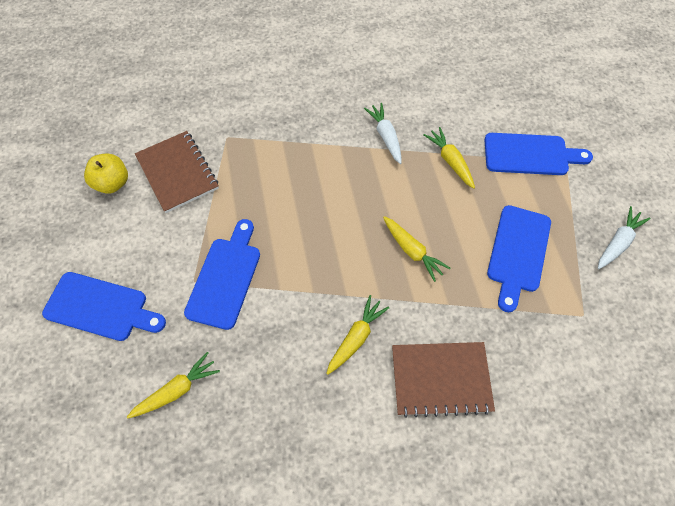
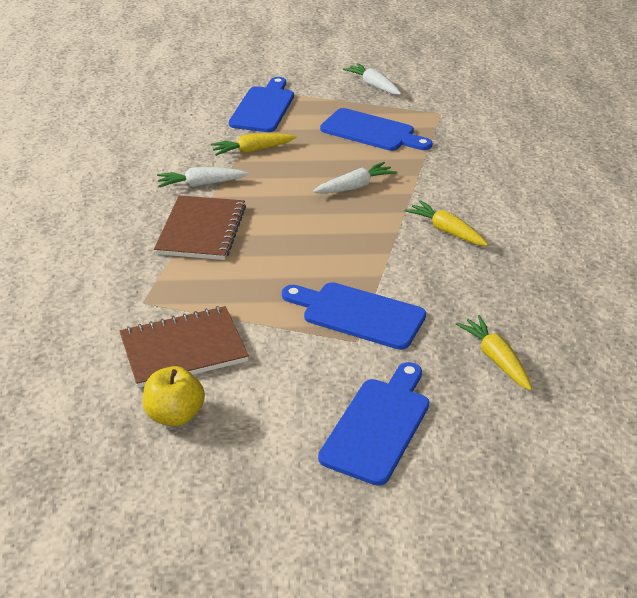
camera: 80 degrees left, 25 degrees down
(412, 251) = (355, 186): yellow carrot -> white carrot
(440, 379) = (493, 189): brown notebook -> brown notebook (201, 230)

